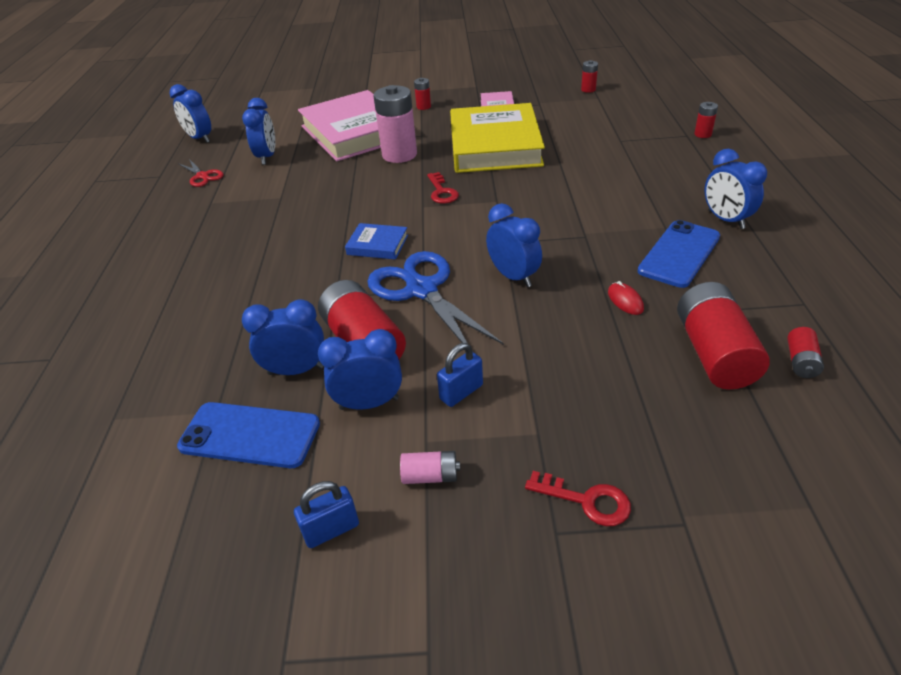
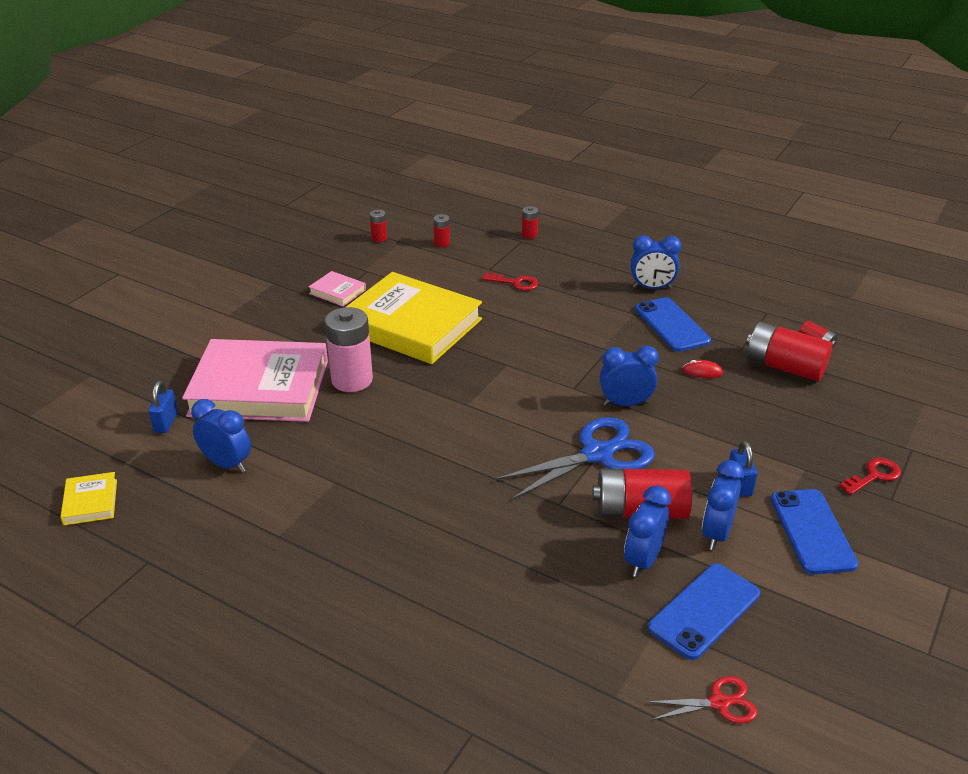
camera: 60 degrees left, 5 degrees down
(200, 138) = (90, 502): blue clock -> yellow book
(202, 176) = (202, 525): red scissors -> red scissors (719, 703)
(331, 530) = (832, 596): blue padlock -> blue padlock (166, 422)
(377, 245) = (502, 452): blue book -> none
(422, 290) = (597, 454): blue scissors -> blue scissors turned 150 degrees clockwise
(423, 107) = (269, 328): red battery -> red battery (442, 243)
(430, 476) = (812, 531): pink battery -> blue phone
(441, 192) = (455, 385): red key -> red key (515, 283)

